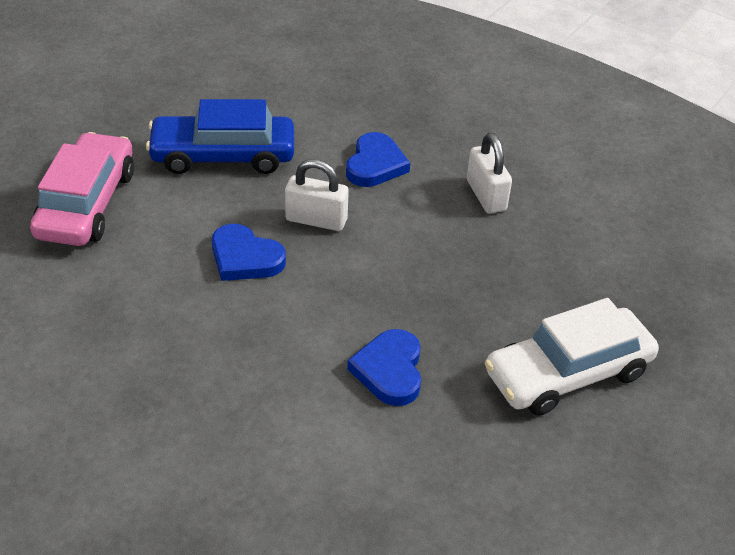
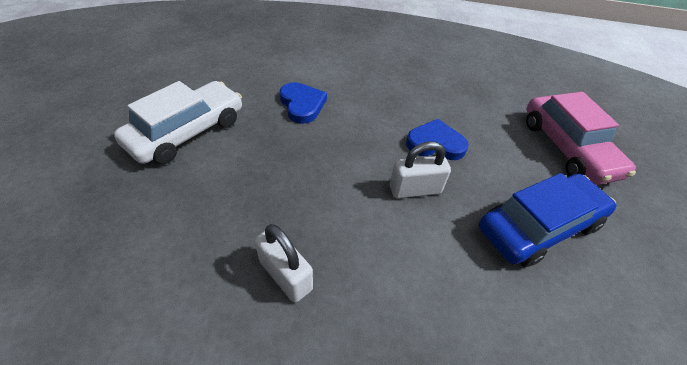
camera: 155 degrees right, 5 degrees up
(375, 164) = (411, 273): blue heart -> none

